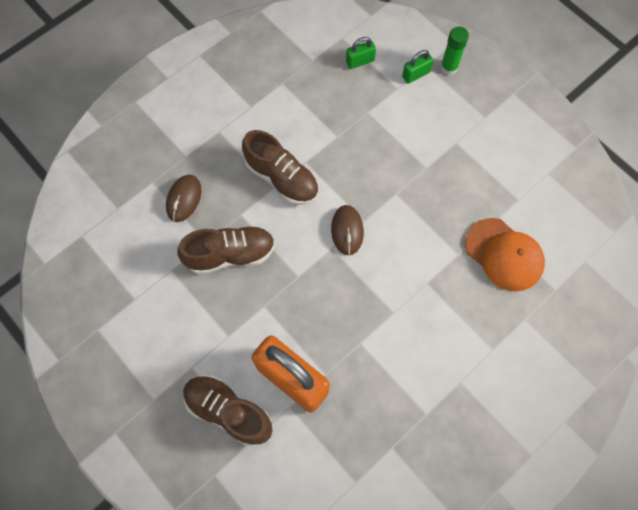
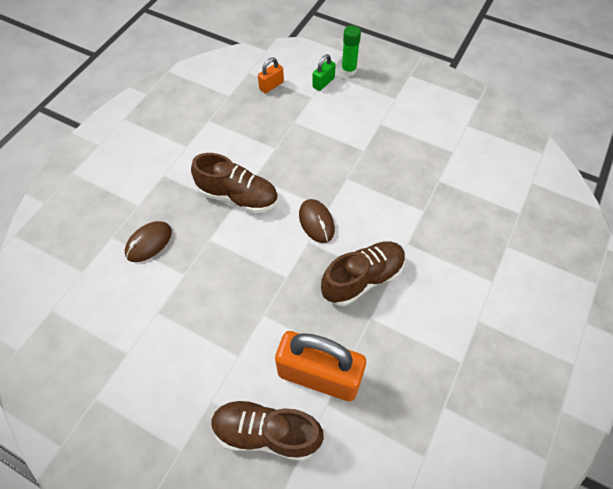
camera: 20 degrees left, 10 degrees down
(184, 199) = (149, 243): brown mouse -> brown mouse turned 45 degrees clockwise
(230, 254) = (213, 278): brown shoe -> brown shoe (363, 278)
(360, 61) = (271, 85): green padlock -> orange padlock
(504, 254) = (463, 198): orange cap -> none

